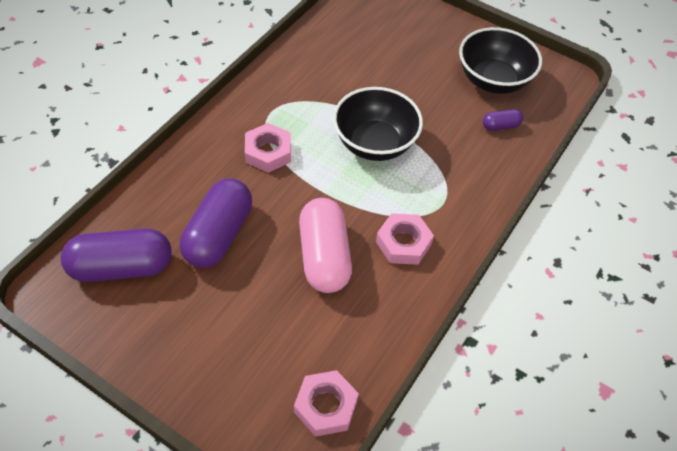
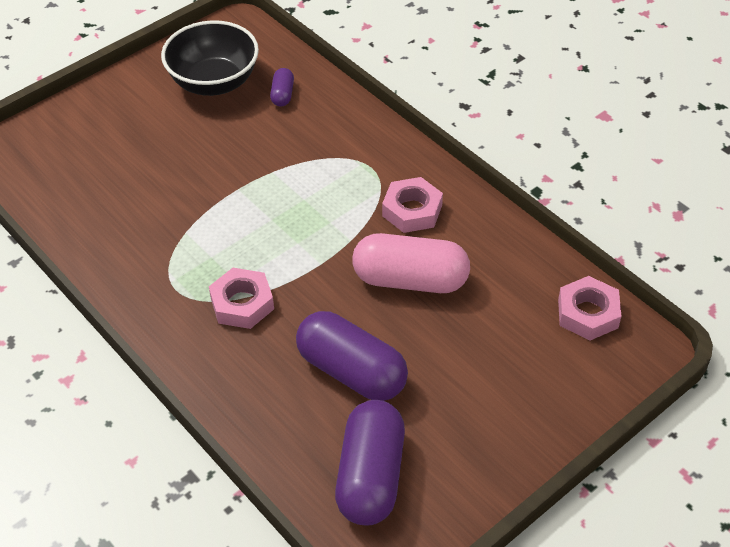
camera: 70 degrees left, 5 degrees down
(374, 144) = (267, 203): black bowl -> none

